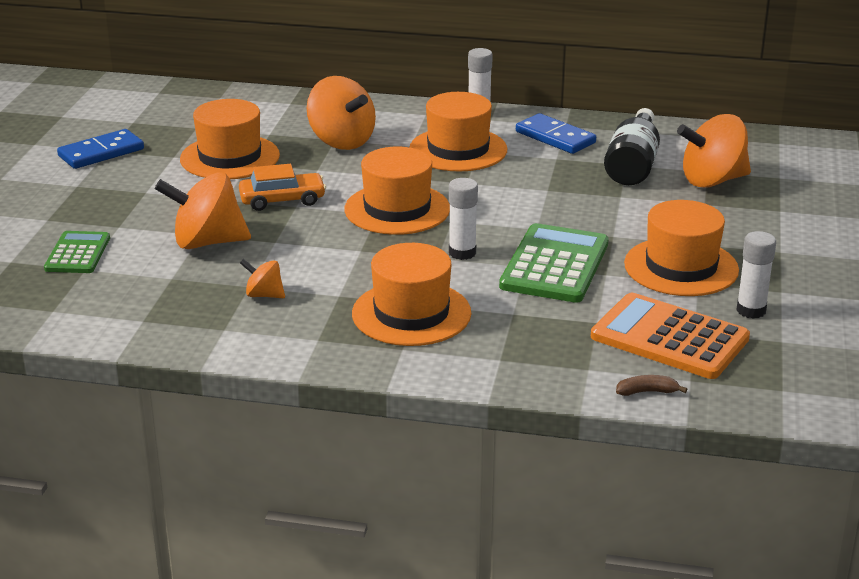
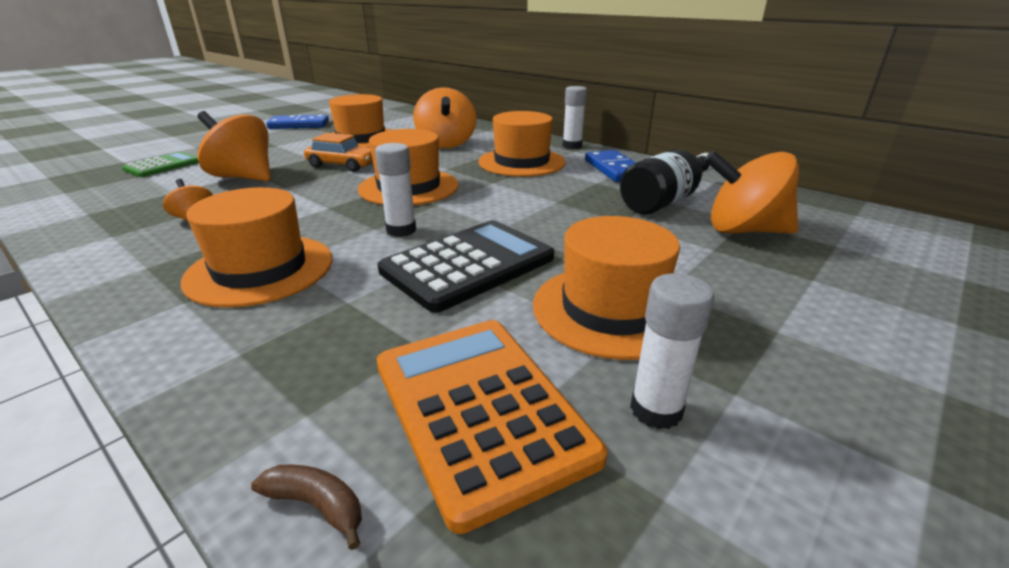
camera: 30 degrees right, 0 degrees up
(555, 265) = (468, 265): green calculator -> black calculator

